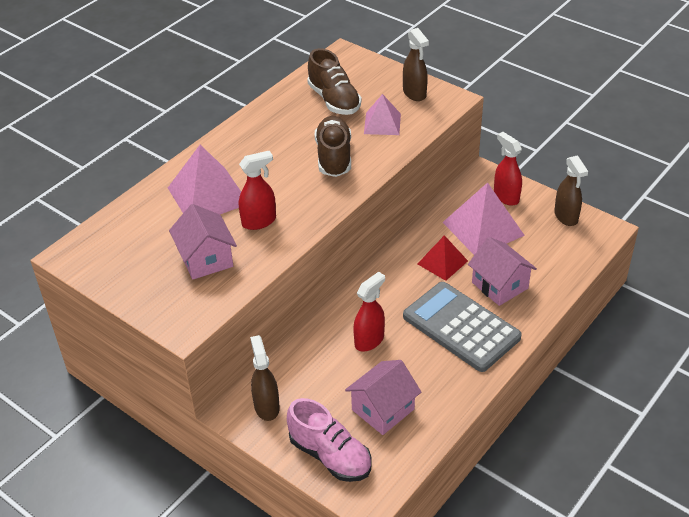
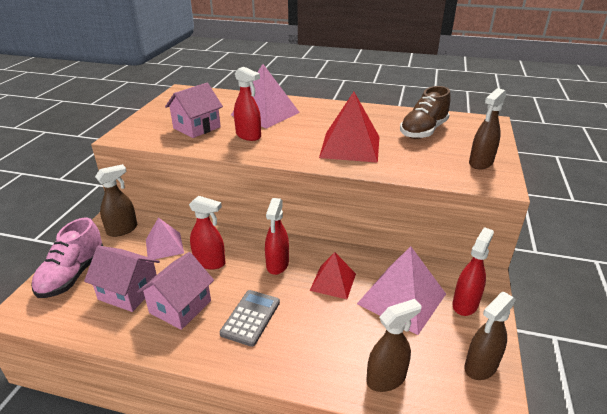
camera: 65 degrees right, 10 degrees down
(334, 157) = (350, 146): brown shoe -> red pyramid
(382, 123) = (418, 157): pink pyramid -> pink pyramid (164, 246)
(399, 292) = (277, 265): none -> red spray bottle
(461, 327) = (251, 318): grey calculator -> grey calculator, size x0.56
(500, 285) = (326, 333): pink house -> pink house (180, 307)
(557, 267) = (386, 379): none -> brown spray bottle

